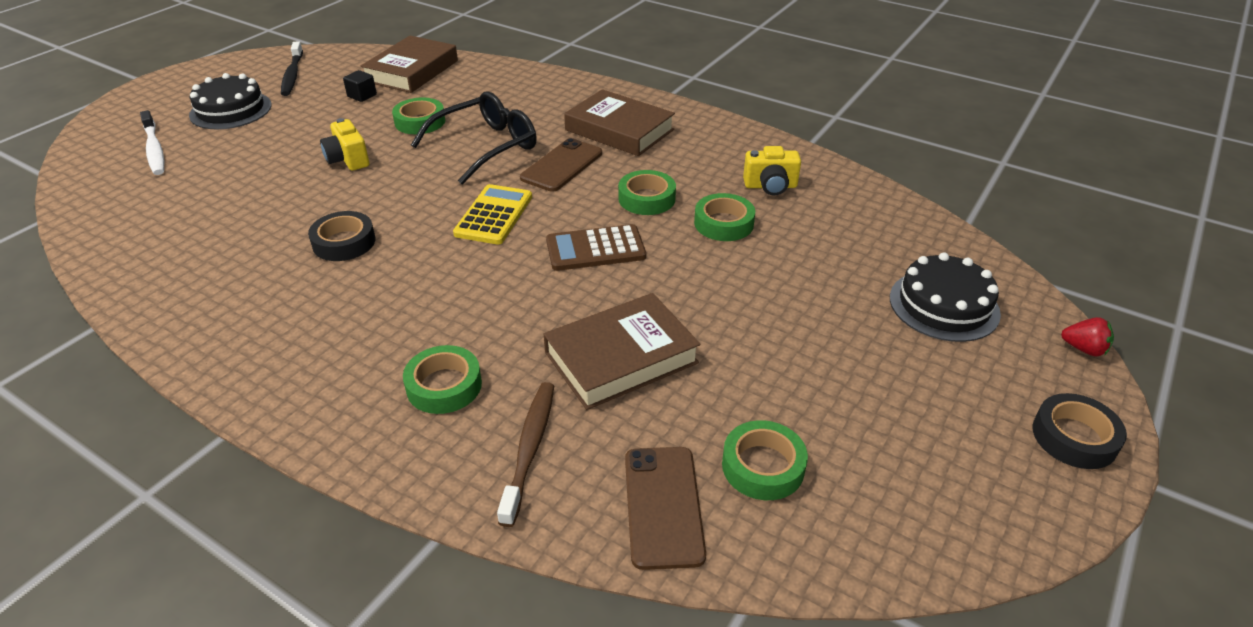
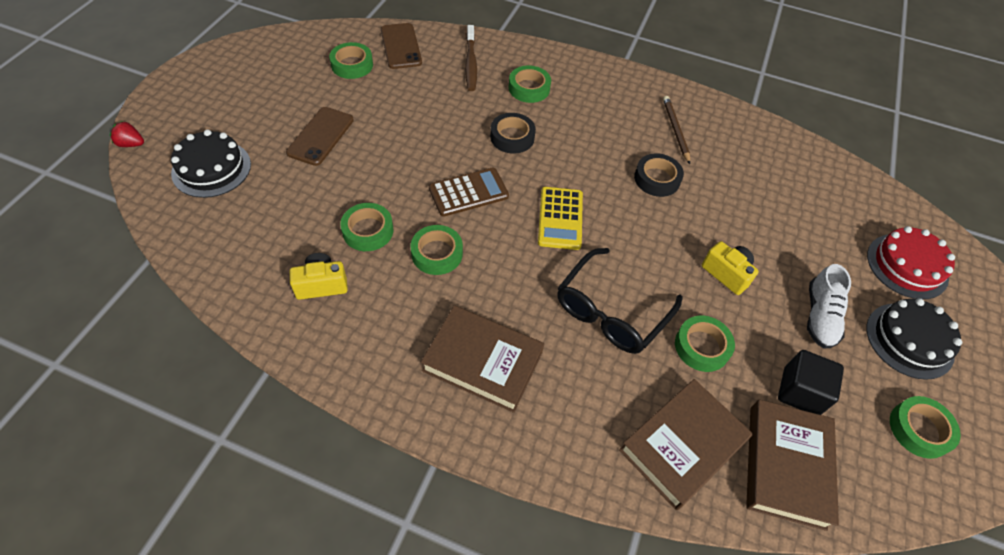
camera: 165 degrees right, 15 degrees up
(155, 149) = (907, 266): white toothbrush -> red cake
(259, 297) = (675, 130): none -> brown pencil
(291, 128) = (820, 316): none -> white shoe
(292, 75) = (919, 429): black toothbrush -> green tape
(362, 96) = (800, 391): black cube -> black cube, size x1.64
(562, 165) = (525, 290): brown phone -> brown phone (320, 136)
(621, 357) = (433, 112): brown book -> brown book (682, 446)
(1074, 437) = (177, 91): black tape -> black tape (512, 137)

